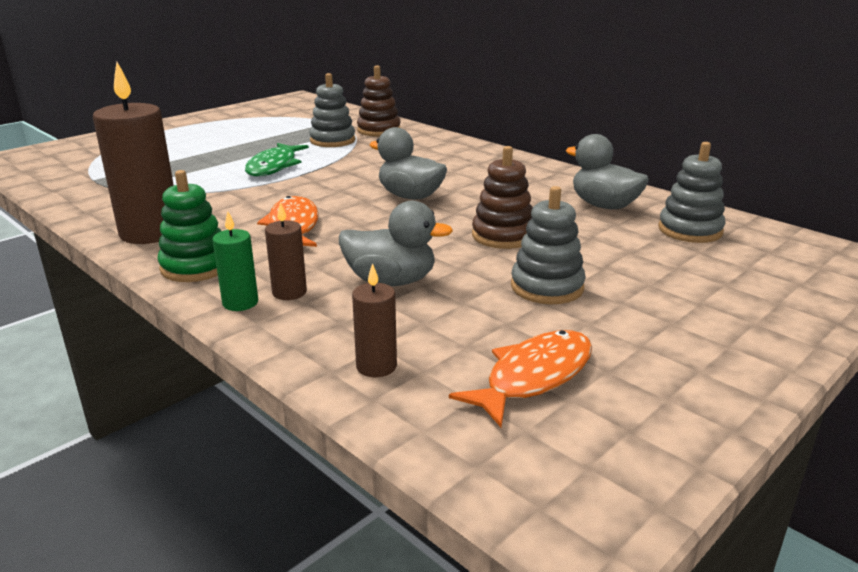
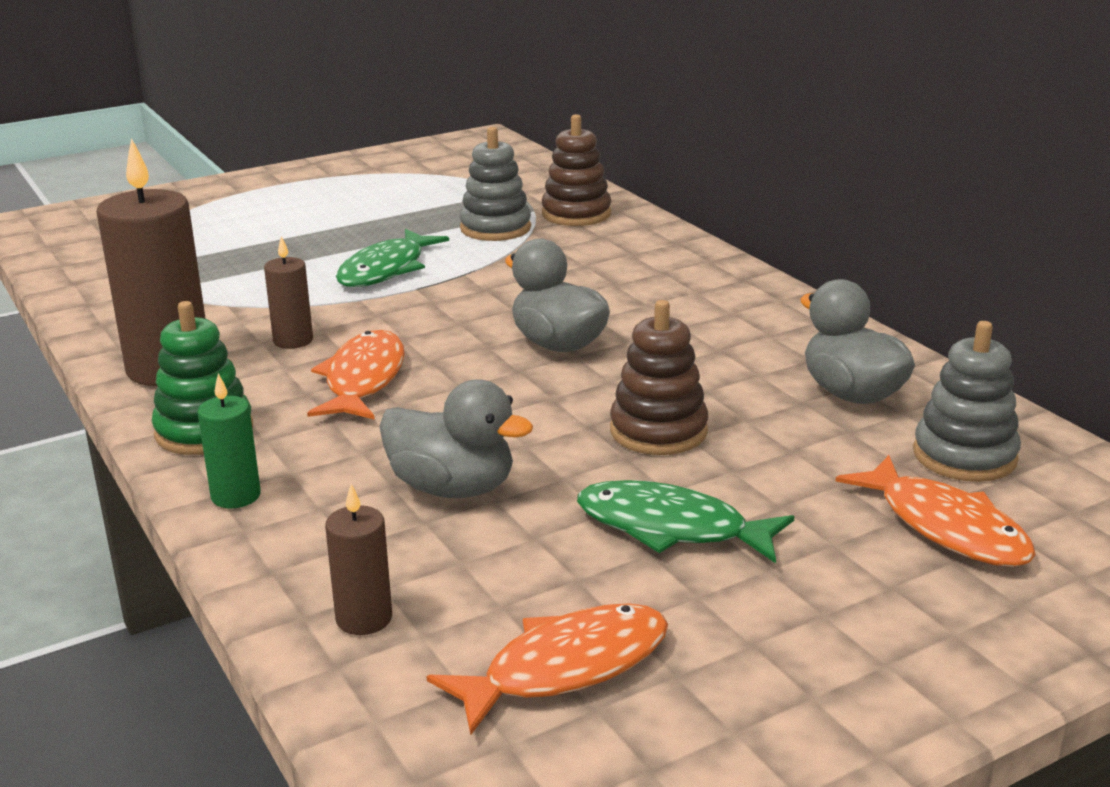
camera: 15 degrees right, 0 degrees up
(289, 292) = (306, 488): brown candle -> brown candle (293, 340)
(547, 287) = (671, 528): grey stacking toy -> green fish
(707, 267) = (945, 527): none -> orange fish

